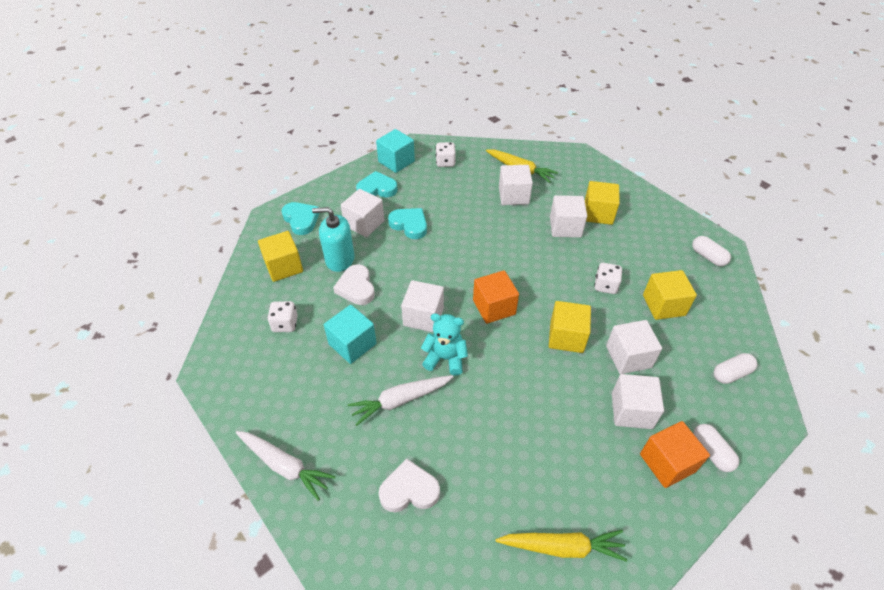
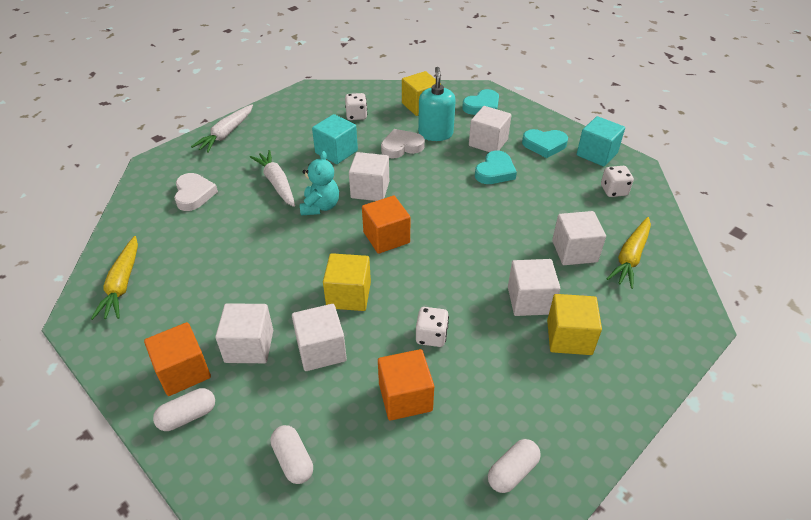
camera: 85 degrees right, 5 degrees down
(377, 189) = (544, 145): turquoise heart -> turquoise heart turned 105 degrees clockwise
(663, 305) = (405, 397): yellow cube -> orange cube

